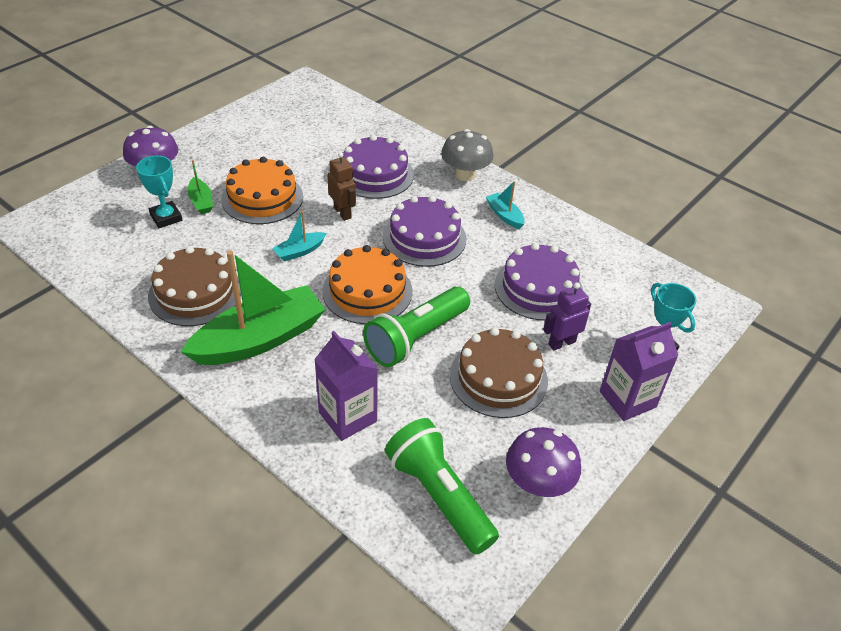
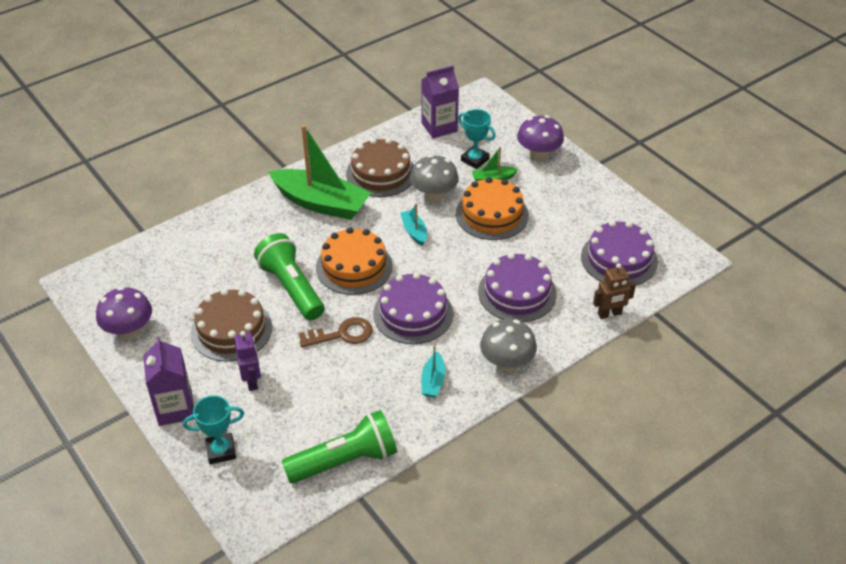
camera: 105 degrees right, 0 degrees up
(166, 217) = (475, 160): turquoise trophy -> turquoise trophy turned 60 degrees clockwise
(234, 243) = (434, 195): none -> grey mushroom
(259, 339) = (321, 203): green boat -> green boat turned 45 degrees counterclockwise
(342, 213) = (461, 263): brown robot -> brown robot (609, 314)
(347, 417) = (231, 241): purple carton -> purple carton (439, 127)
(439, 495) = (146, 277): green flashlight -> green flashlight (345, 461)
(471, 284) = (342, 334): none -> brown key
(504, 215) = (433, 381): turquoise boat -> turquoise boat turned 120 degrees clockwise
(538, 288) = (323, 382): purple cake -> purple cake (619, 259)

